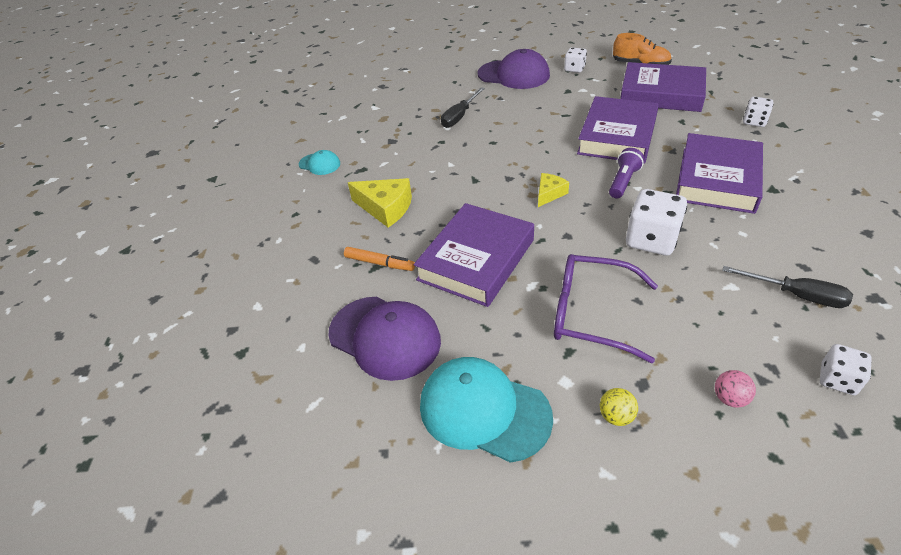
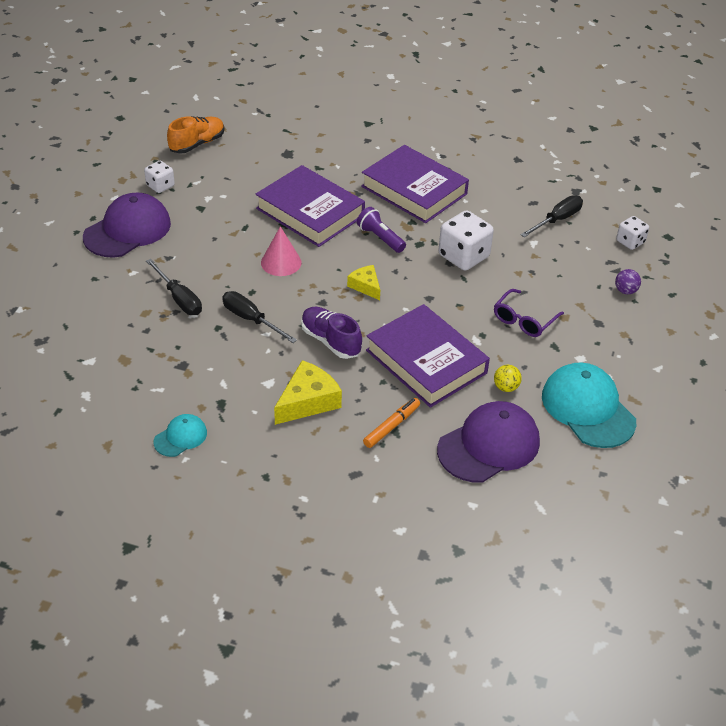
camera: 75 degrees left, 0 degrees up
(461, 152) = (251, 319): none -> black screwdriver
(464, 197) = (330, 341): none -> purple shoe
(484, 410) = (588, 408): turquoise cap -> turquoise cap turned 105 degrees clockwise
(539, 143) = (281, 262): none -> pink cone
(591, 314) = (524, 320): purple glasses -> purple glasses, size x0.65
(616, 416) = (618, 346): yellow ball -> yellow ball (506, 387)
(661, 94) = (263, 157): purple book -> none
(729, 398) = (625, 291): pink ball -> purple ball
(754, 122) = (352, 133): white dice -> none

